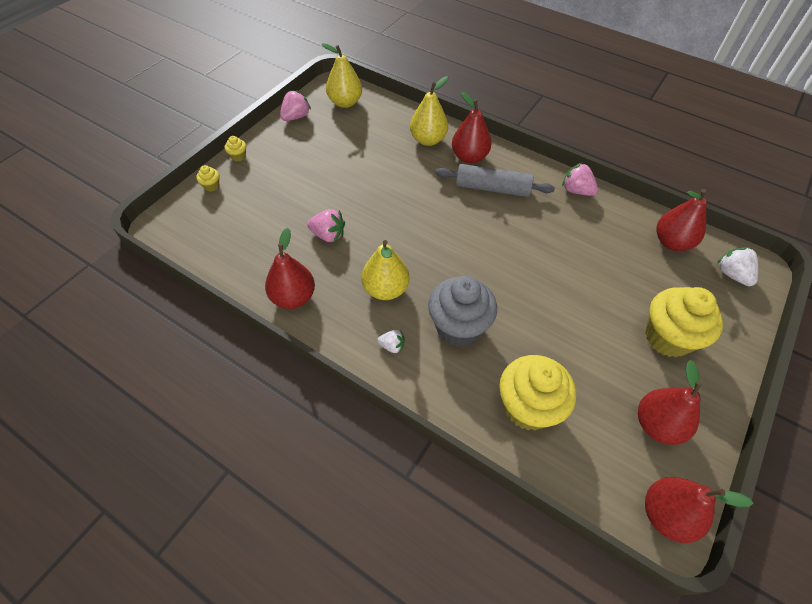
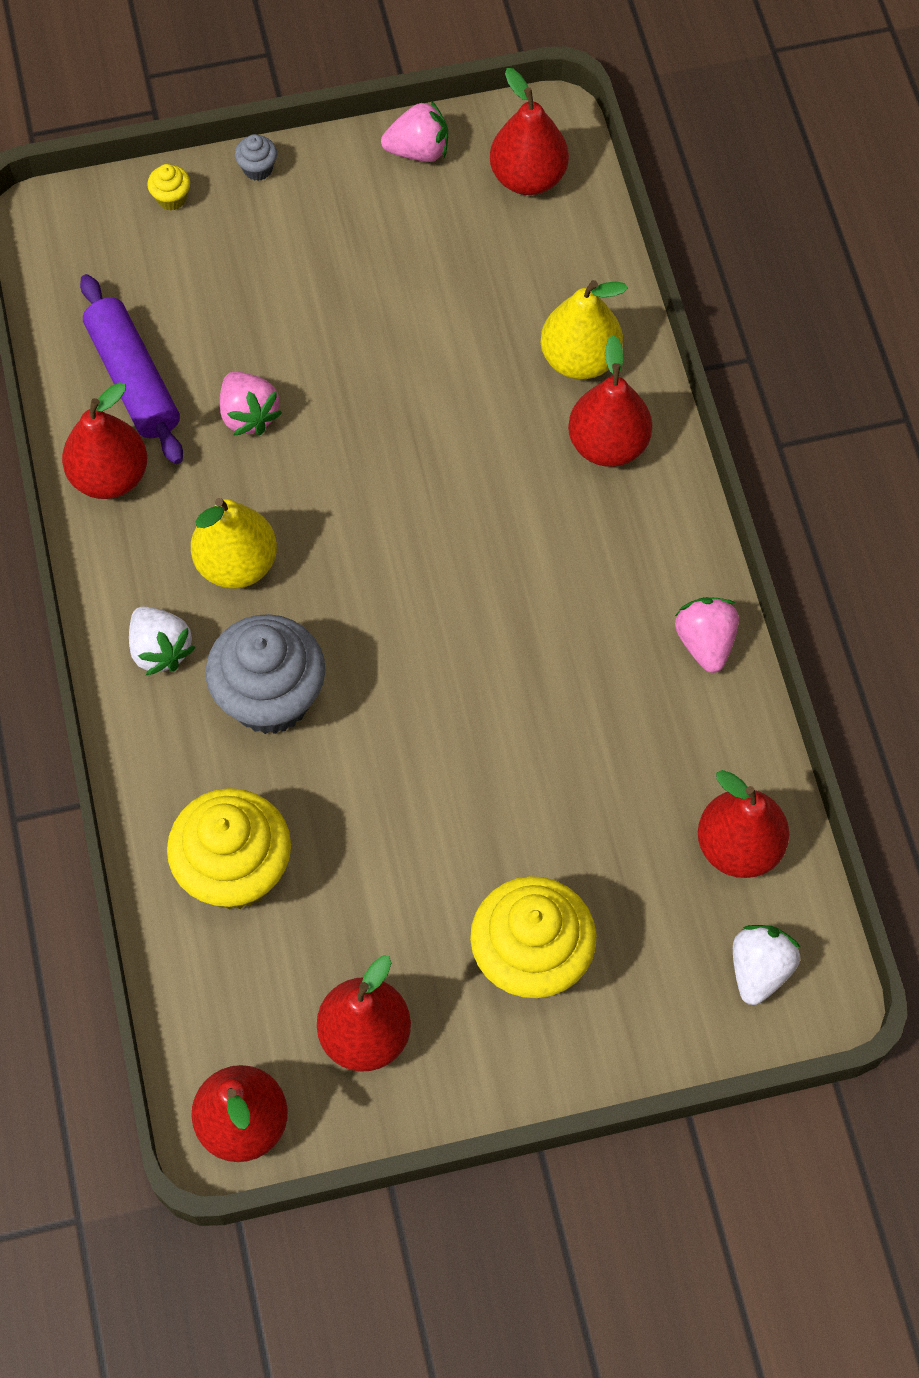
camera: 45 degrees right, 10 degrees up
(238, 156) = (258, 169): yellow cupcake -> grey cupcake
(264, 255) = (133, 379): none -> purple rolling pin
(345, 102) = (528, 177): yellow pear -> red pear
(392, 346) = (160, 649): white strawberry -> white strawberry, size x1.60
(492, 188) = (575, 530): grey rolling pin -> none

